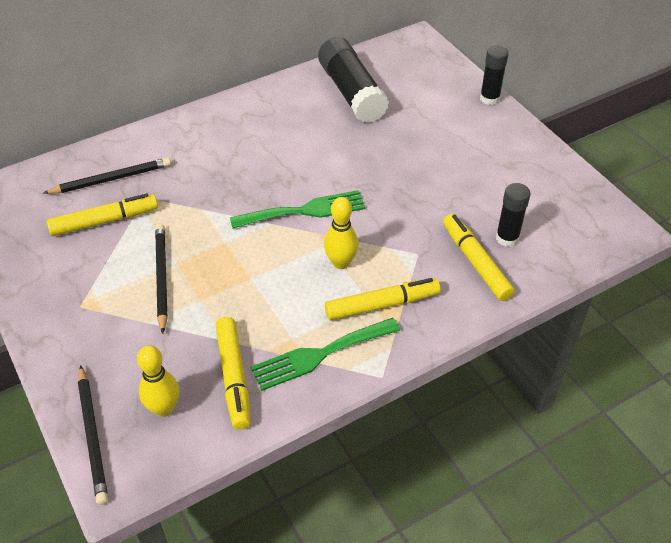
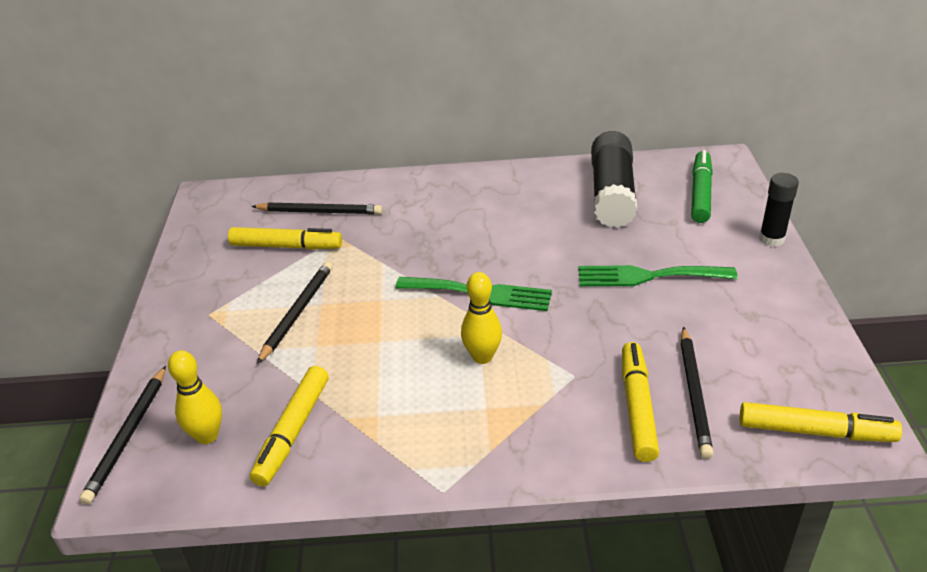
camera: 30 degrees right, 10 degrees down
(320, 355) = (393, 442): green fork -> green fork (648, 276)
(381, 305) = (496, 415): yellow marker -> yellow marker (814, 431)
(418, 74) = (700, 193): none -> green marker
(507, 238) = (694, 393): black glue stick -> black pencil

